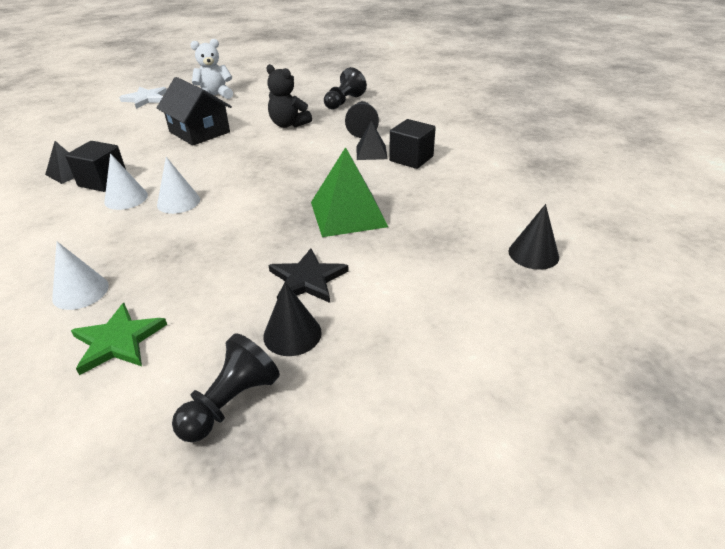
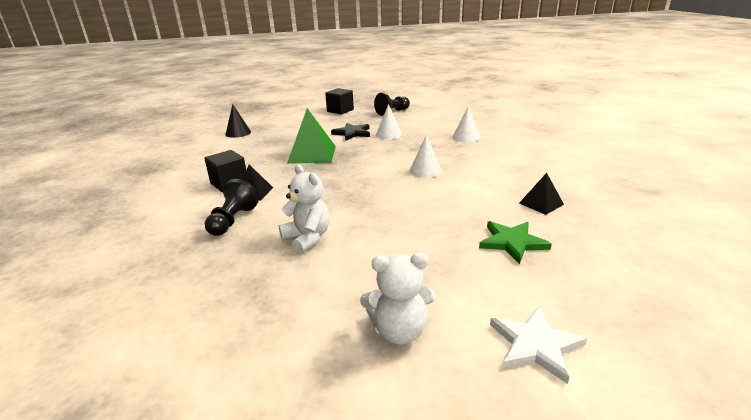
camera: 165 degrees left, 10 degrees down
(103, 181) = (498, 192): black cube -> black cube (340, 111)
(118, 341) = (438, 124): green star -> green star (512, 242)
(126, 198) = (468, 176): white cone -> white cone (389, 134)
(199, 132) = (418, 240): black house -> none
(288, 124) = (307, 238): black teddy bear -> white teddy bear
(292, 334) = (366, 121): black cone -> none
(344, 102) = (206, 272): black pawn -> none

